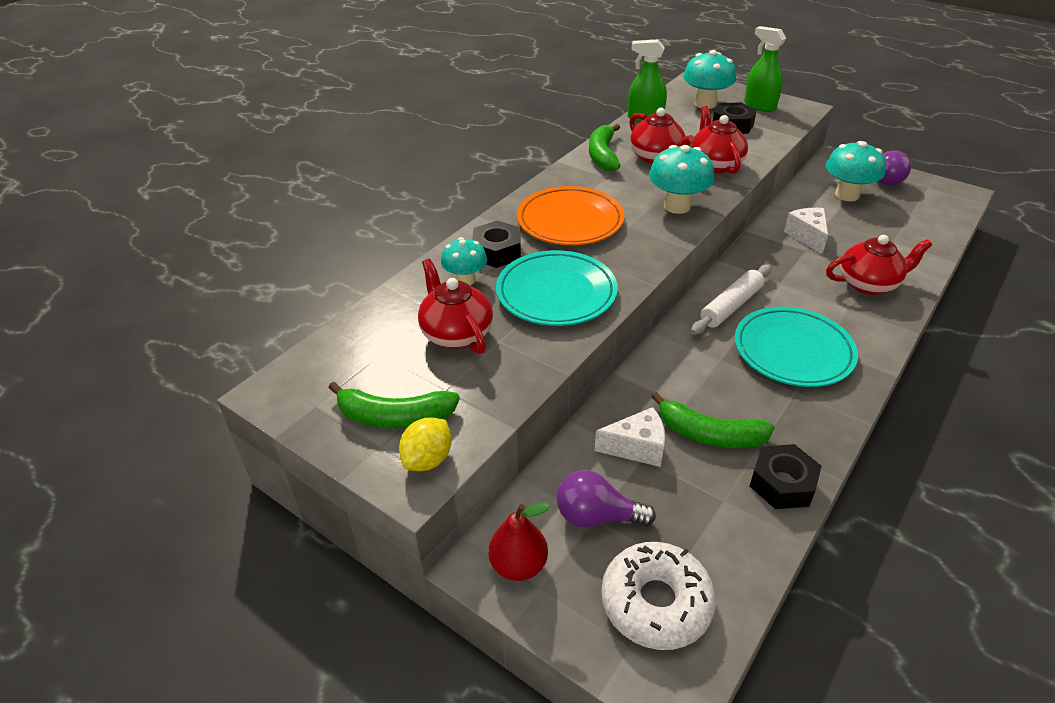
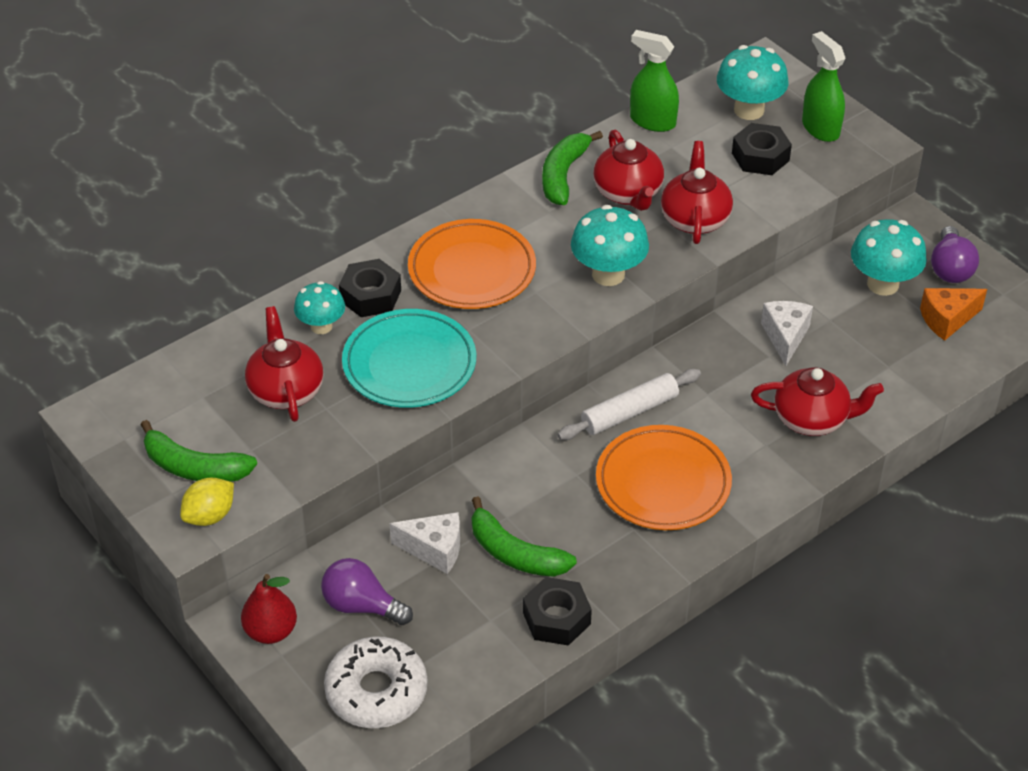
camera: 15 degrees right, 5 degrees up
(793, 351) = (663, 483): turquoise plate -> orange plate
(906, 207) = (947, 319): none -> orange cheese

